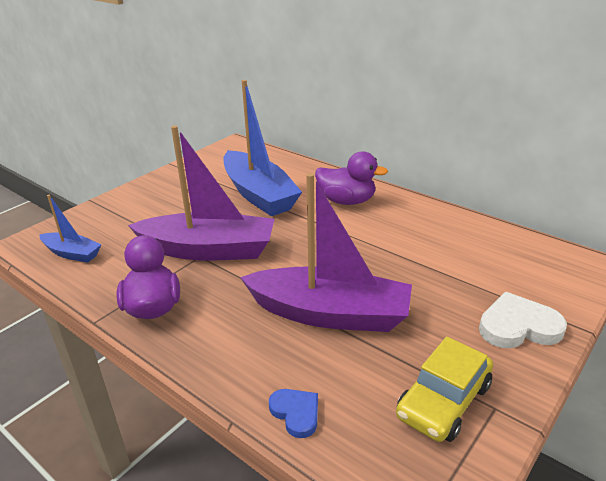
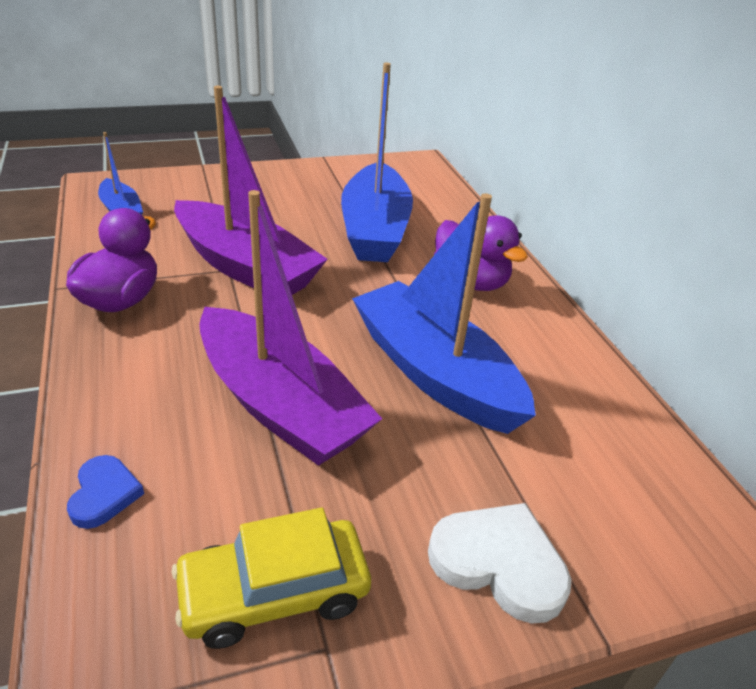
camera: 30 degrees right, 5 degrees up
(387, 256) = (435, 373): none -> blue boat

